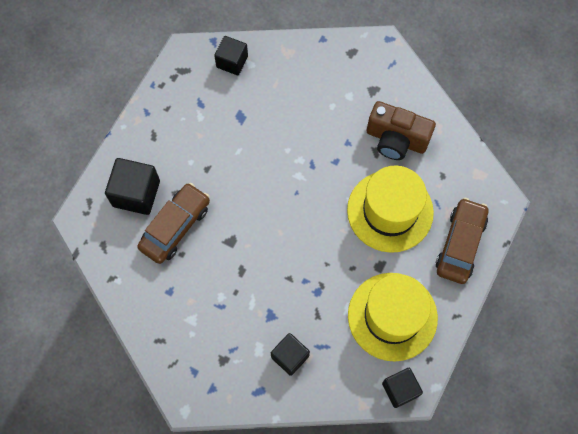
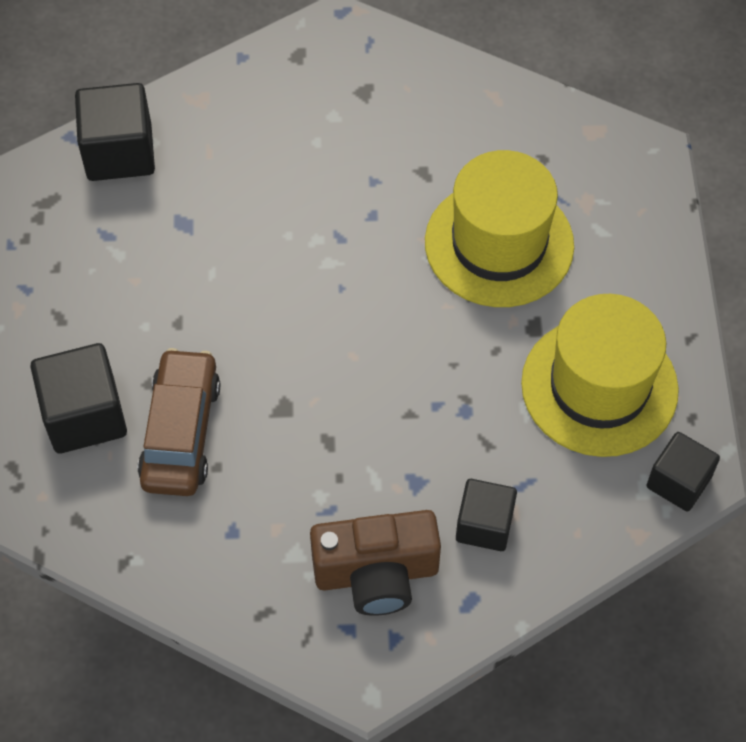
camera: 30 degrees left, 10 degrees down
(232, 62) = (119, 152): black cube -> black cube, size x1.50
(396, 139) = (443, 142): brown camera -> brown camera (376, 574)
(460, 244) = (630, 238): brown car -> none

